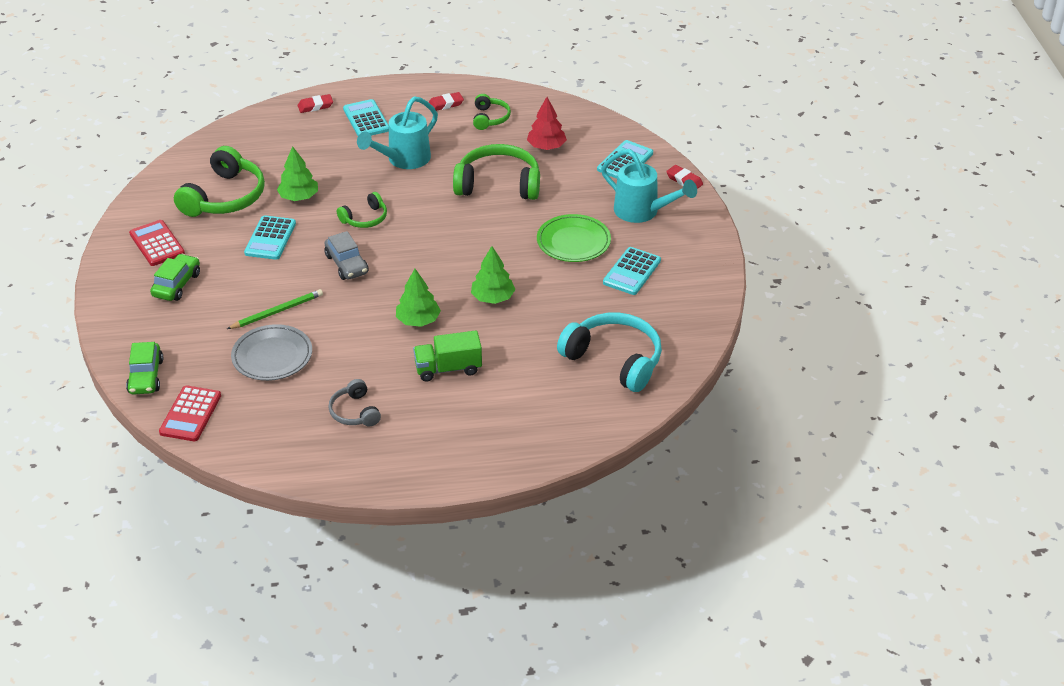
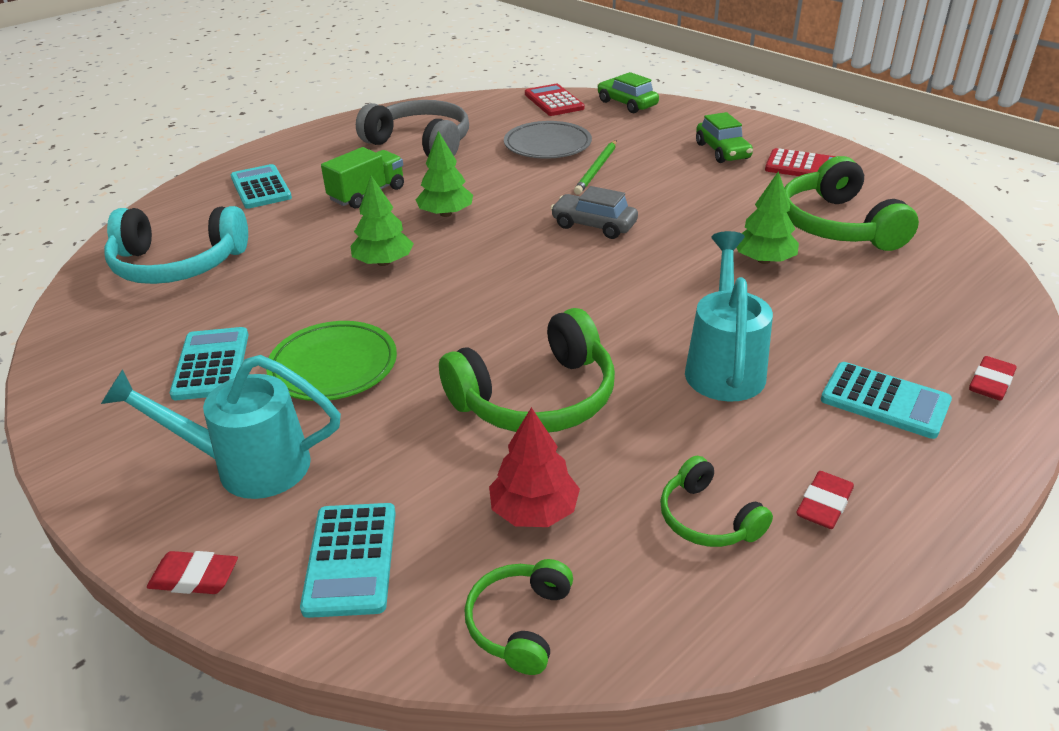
camera: 145 degrees right, 5 degrees down
(270, 238) = (713, 213): turquoise calculator -> turquoise calculator (261, 188)
(355, 412) = (421, 143): grey headphones -> grey headphones, size x1.87
(365, 218) = (649, 273): green headphones -> green headphones (520, 623)

